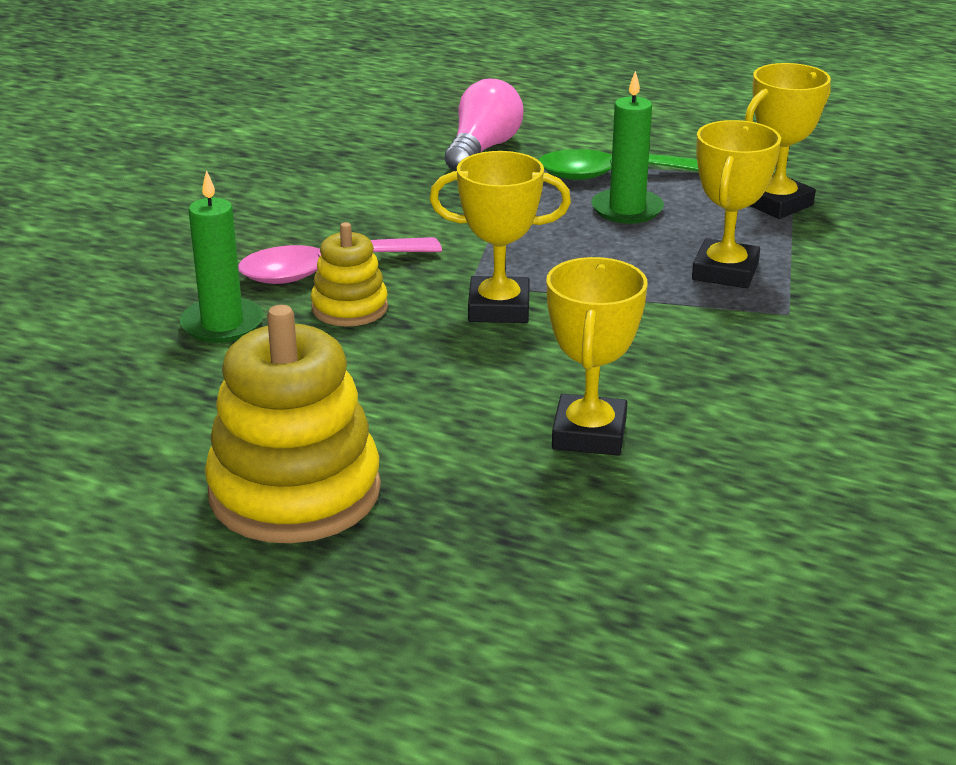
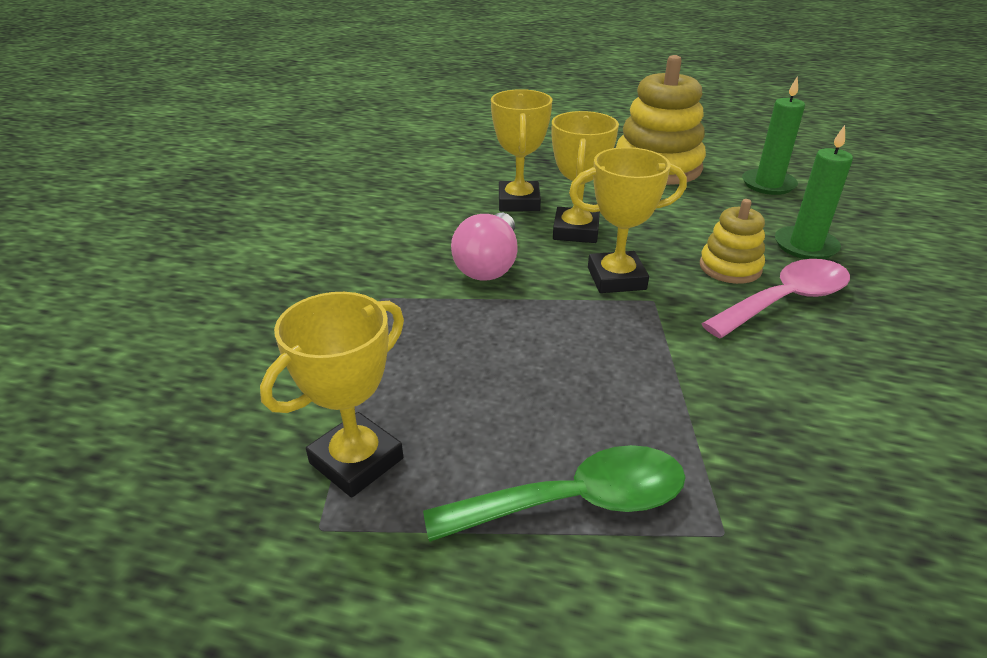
camera: 170 degrees right, 5 degrees up
(482, 149) = (799, 554): pink light bulb -> pink light bulb (489, 264)
(627, 210) = (542, 424): green candle -> green candle (768, 184)
(725, 272) = (430, 337): yellow trophy -> yellow trophy (575, 231)

